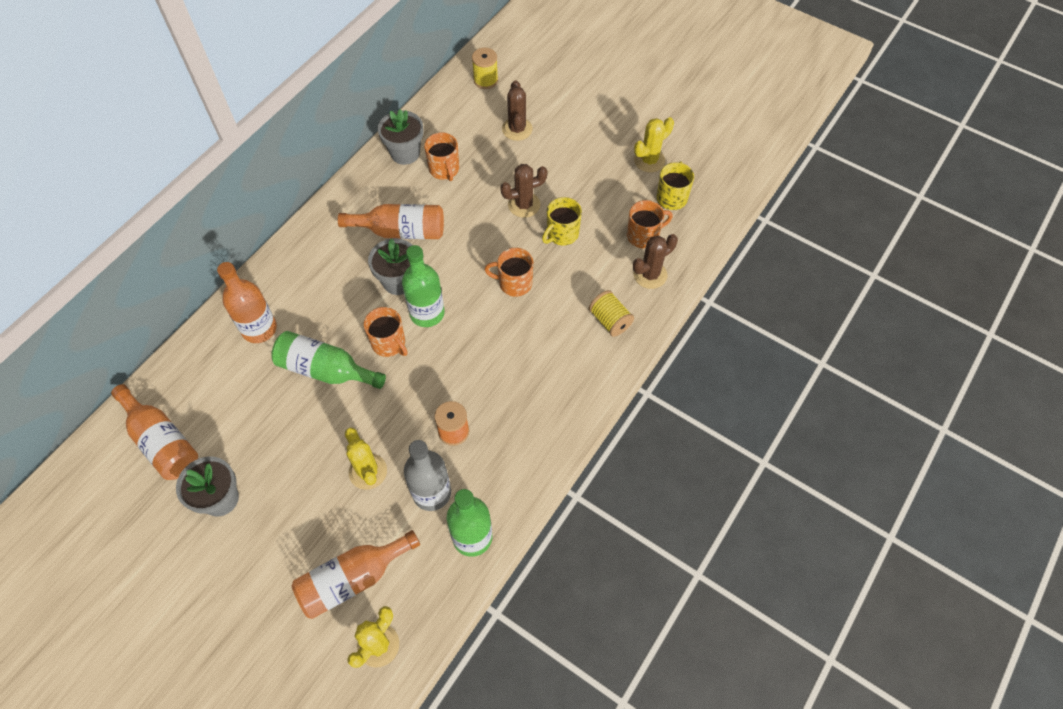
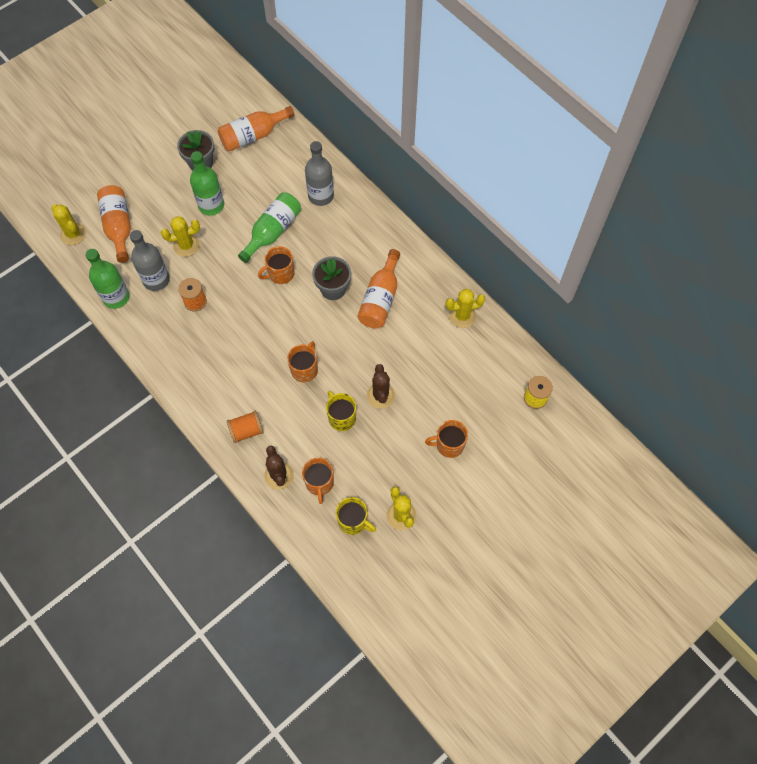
camera: 105 degrees right, 5 degrees up
(259, 329) = (321, 196): orange bottle -> grey bottle
(405, 153) = (462, 316): grey flower pot -> yellow cactus
(427, 313) = (298, 303): green bottle -> green bottle (211, 205)
(444, 169) = (436, 342): orange mug -> orange mug (449, 445)
(517, 129) = (468, 410): brown cactus -> none
(610, 320) = (246, 431): yellow spool -> orange spool

